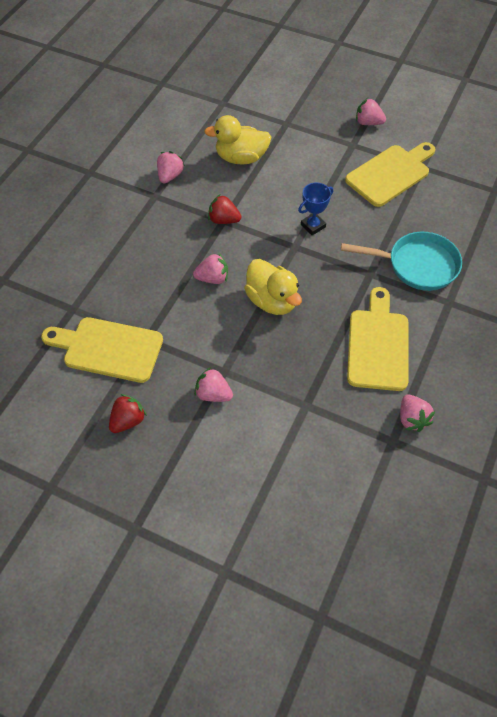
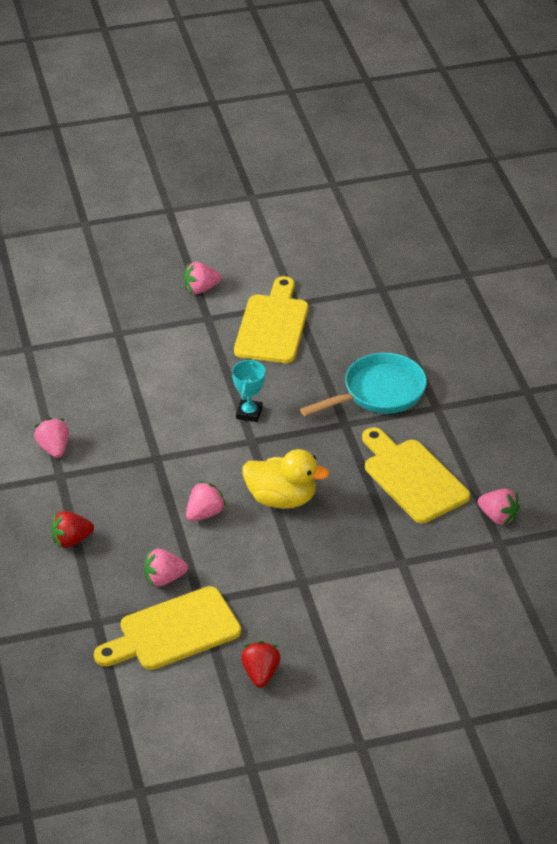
camera: 40 degrees left, 15 degrees down
(213, 394) = (313, 605): pink strawberry -> pink strawberry (164, 579)
(223, 220) = (156, 457): red strawberry -> red strawberry (71, 540)
(241, 158) = (109, 391): yellow duck -> none
(313, 226) = (249, 413): blue trophy -> turquoise trophy

